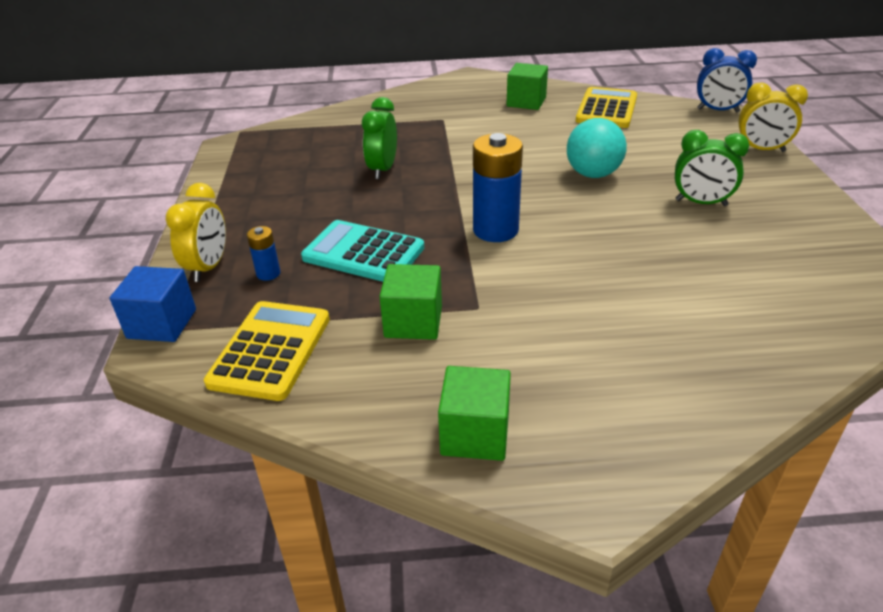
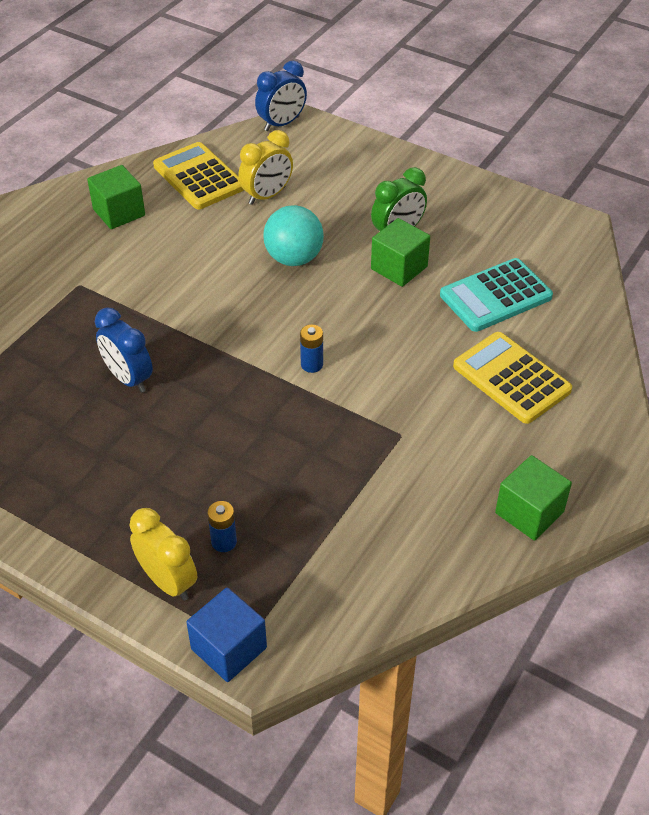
camera: 55 degrees left, 10 degrees up
(271, 350) = (338, 586): yellow calculator -> yellow calculator (511, 378)
(363, 253) = (258, 463): turquoise calculator -> turquoise calculator (495, 296)
(383, 170) = (128, 378): green clock -> blue clock
(413, 322) = (383, 481): green cube -> green cube (399, 268)
(495, 230) = (311, 364): blue battery -> blue battery, size x0.49
(761, 150) = (365, 150): yellow clock -> yellow clock (267, 196)

